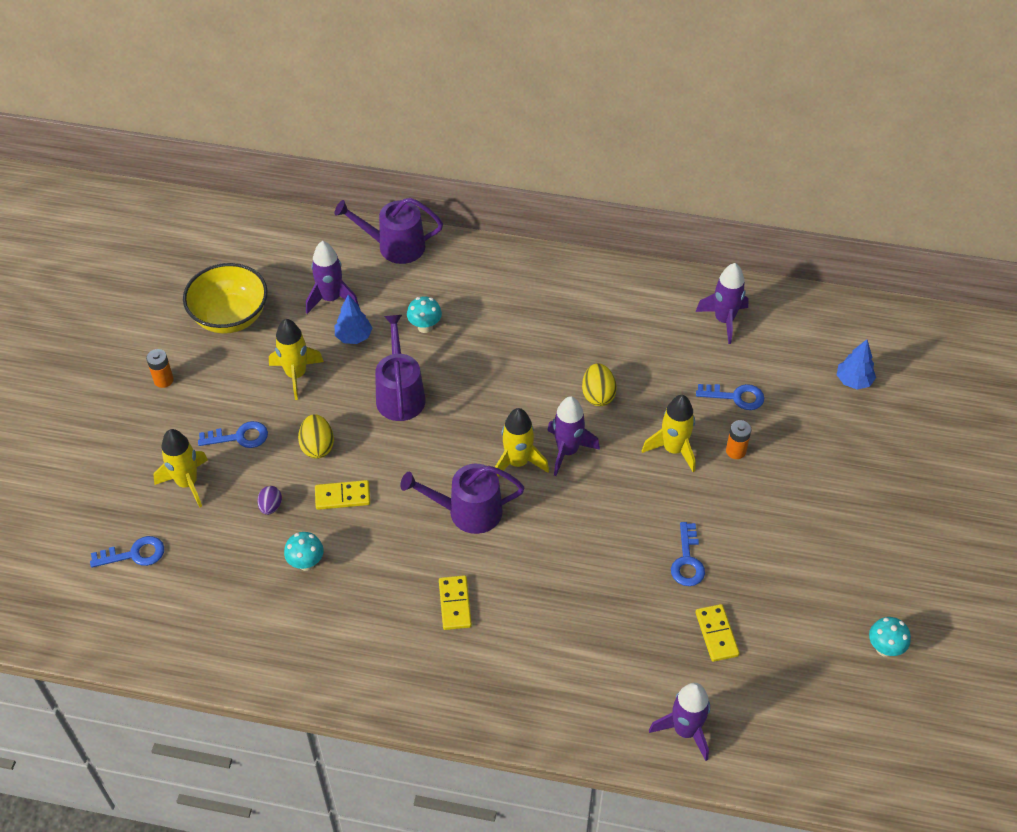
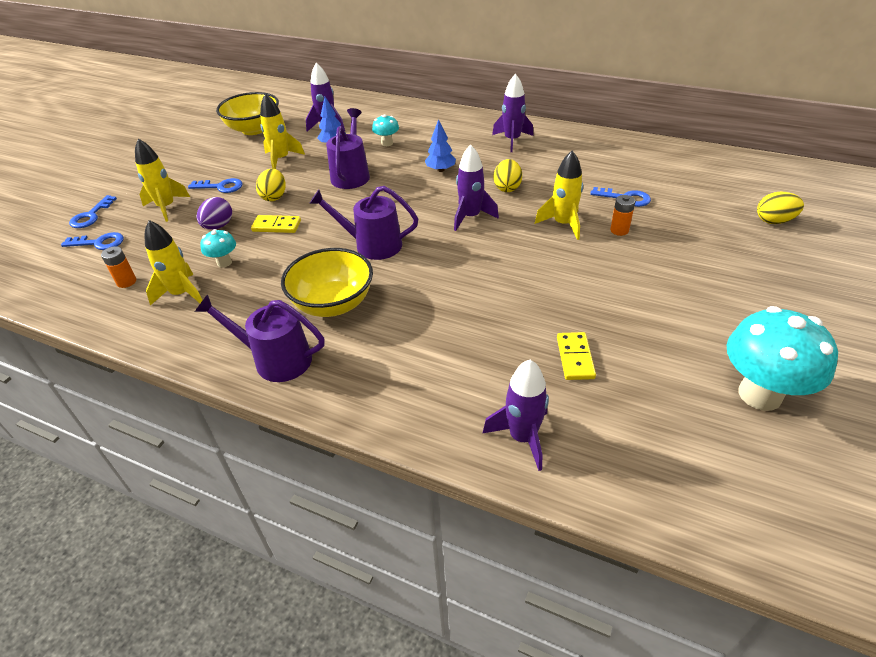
camera: 15 degrees right, 10 degrees down
(163, 380) = (188, 155): orange battery -> orange battery (126, 282)
(270, 506) = (218, 226): purple egg -> purple egg, size x1.52
(395, 246) = (385, 106): purple watering can -> purple watering can (276, 359)
(455, 604) = (333, 304): yellow domino -> yellow bowl
(517, 462) = (426, 220): yellow rocket -> yellow rocket (182, 294)
(687, 561) = (558, 298): blue key -> blue key (91, 216)
(724, 320) = (623, 156): purple rocket -> purple rocket (512, 140)
(853, 381) = (734, 197): blue tree -> blue tree (440, 170)
(884, 648) = (760, 394): turquoise mushroom -> turquoise mushroom, size x2.08
(896, 414) = (774, 221): none -> yellow egg

